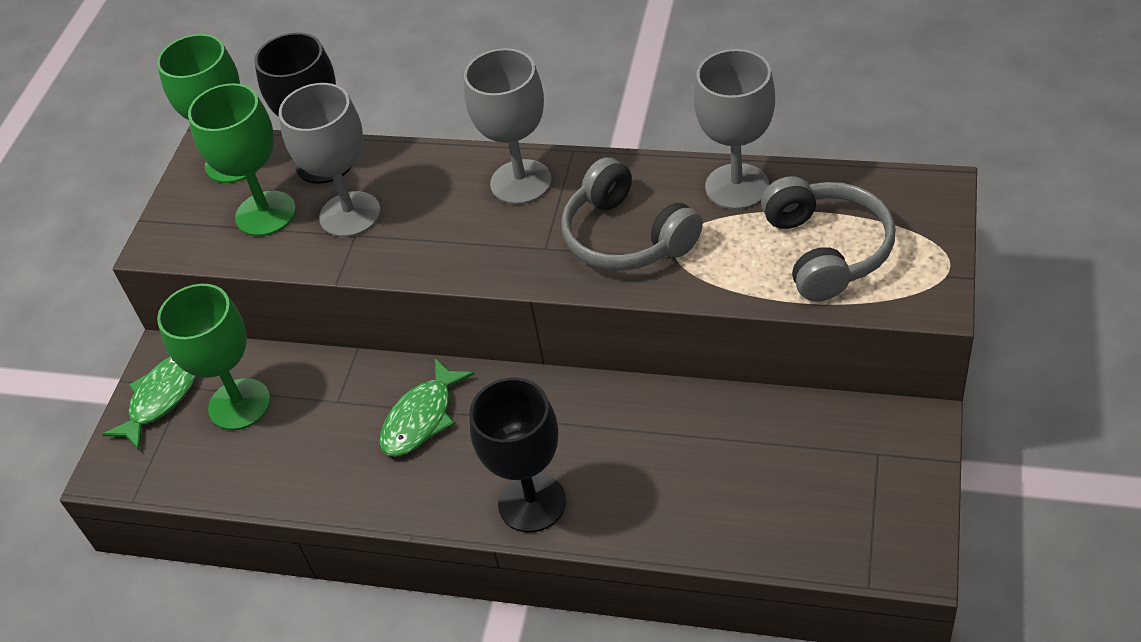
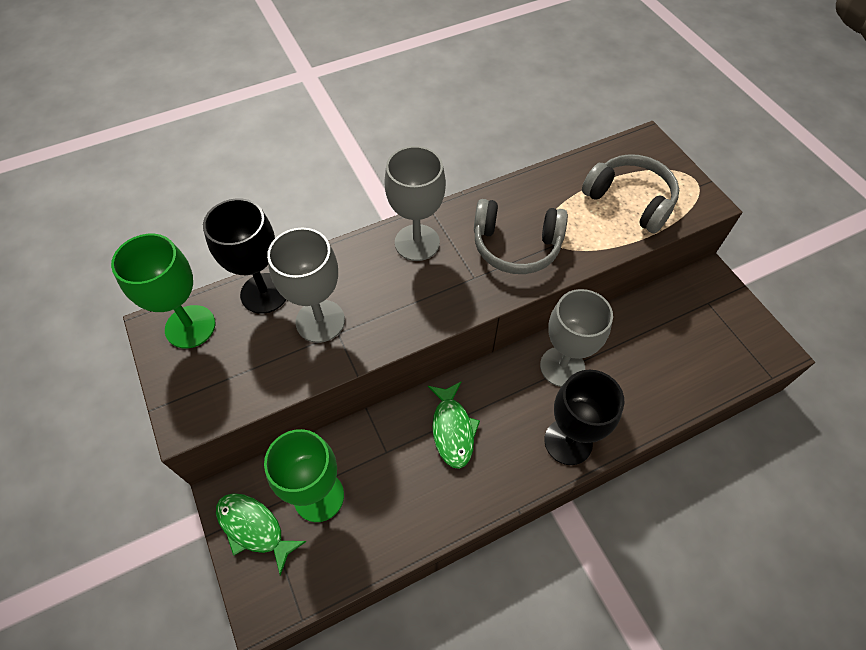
camera: 45 degrees left, 10 degrees up
(162, 398) = (254, 528): green fish -> green fish turned 45 degrees counterclockwise
(265, 214) = (254, 352): green goblet -> none
(737, 187) = (547, 186): grey goblet -> grey goblet (562, 366)

